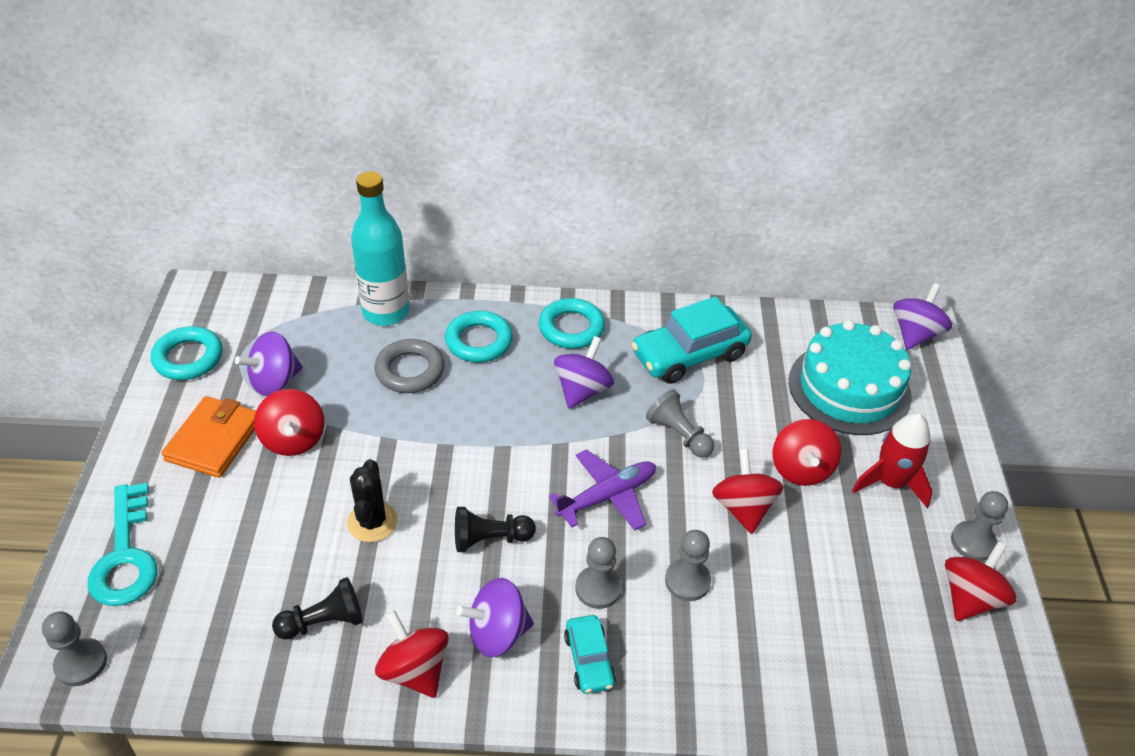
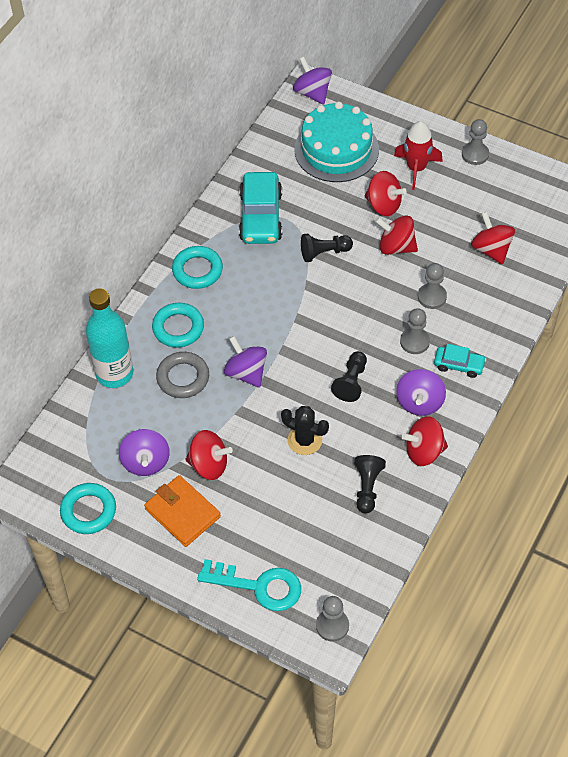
camera: 60 degrees left, 10 degrees up
(582, 390) = (258, 287): purple spinning top -> purple spinning top (246, 373)
(607, 496) = (351, 310): purple plane -> none
(679, 435) = (324, 253): grey pawn -> black pawn
(970, 598) = (507, 176): red spinning top -> red spinning top (491, 249)

